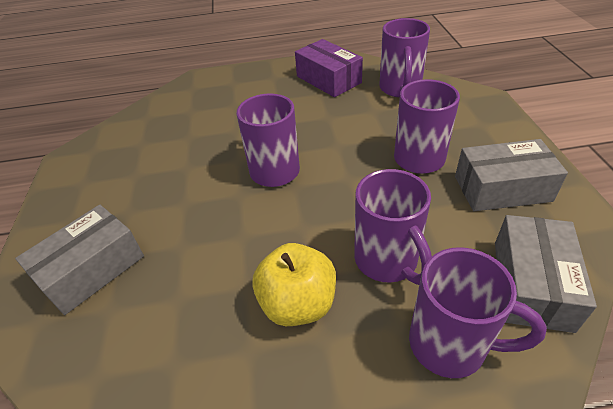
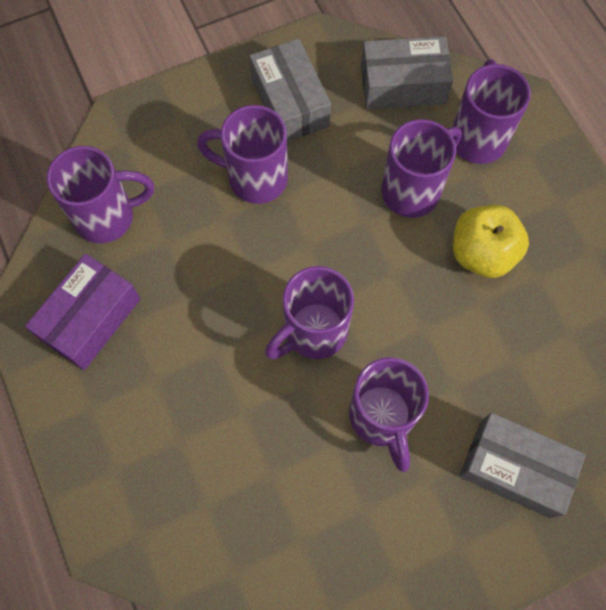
camera: 110 degrees left, 25 degrees up
(187, 195) = (382, 418): none -> purple mug

